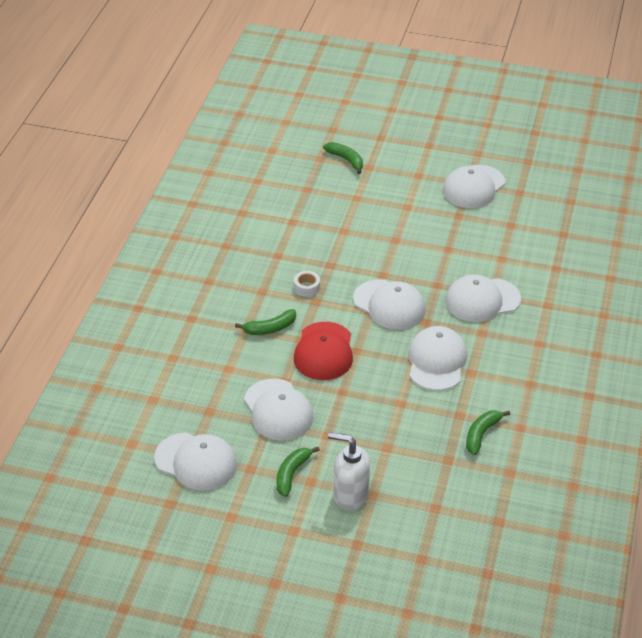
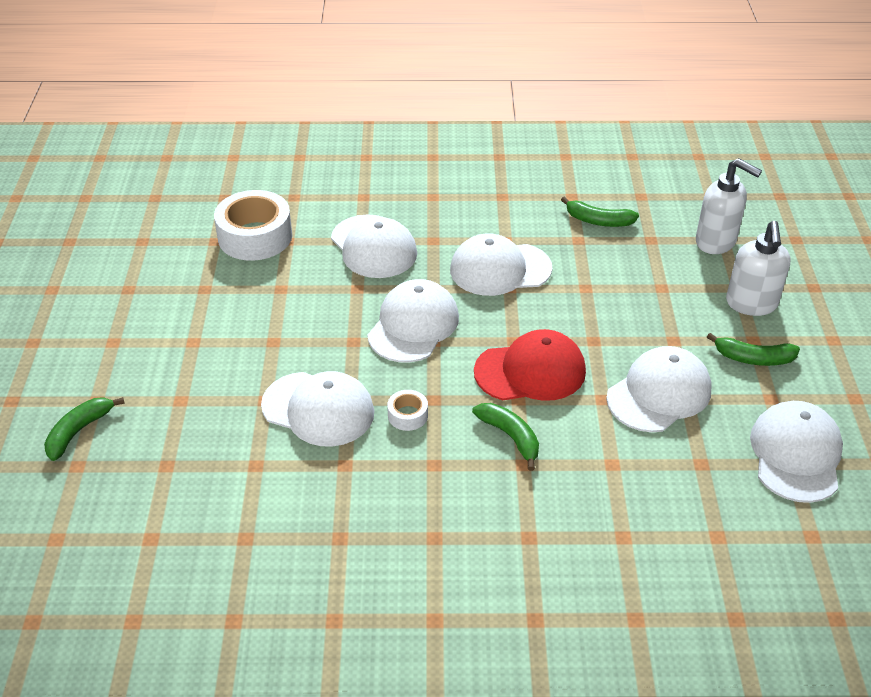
camera: 105 degrees left, 0 degrees up
(433, 501) = (716, 242): none -> white soap dispenser
(473, 187) = (135, 283): white cap -> white cap (318, 409)
(510, 244) = (255, 236): none -> white tape

